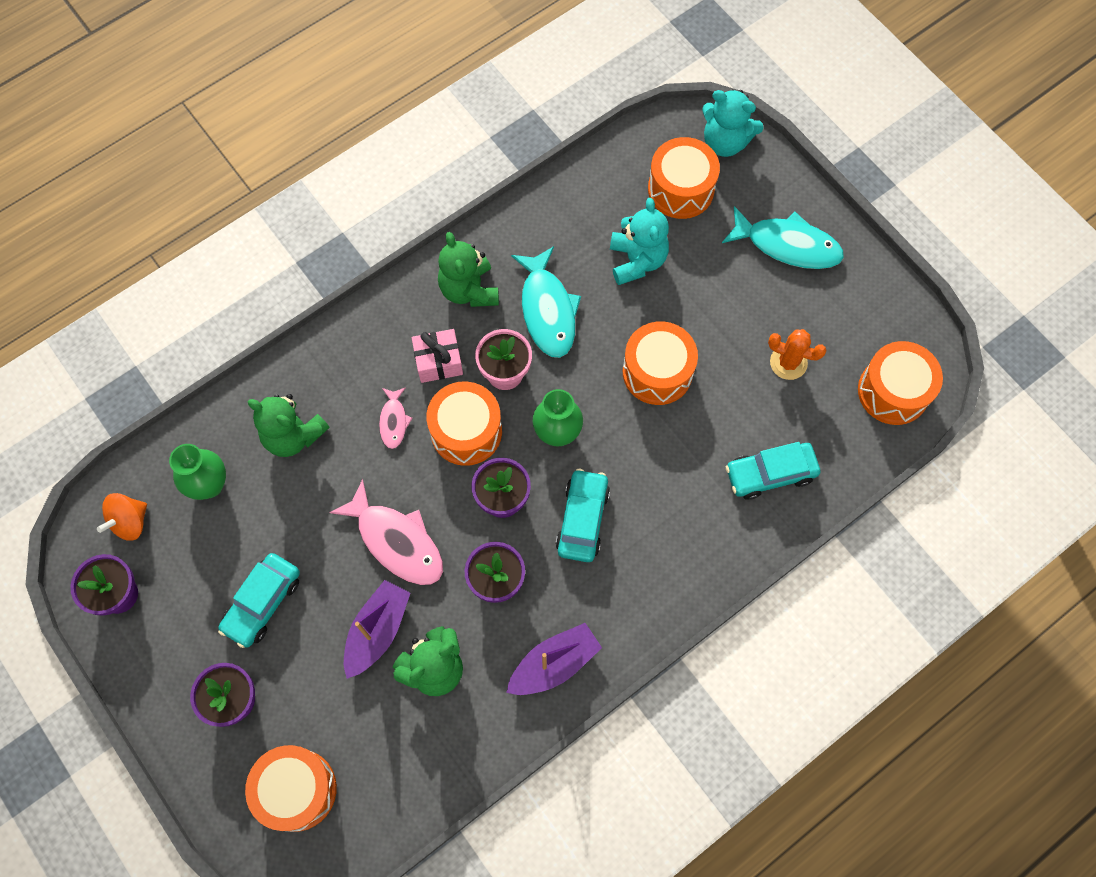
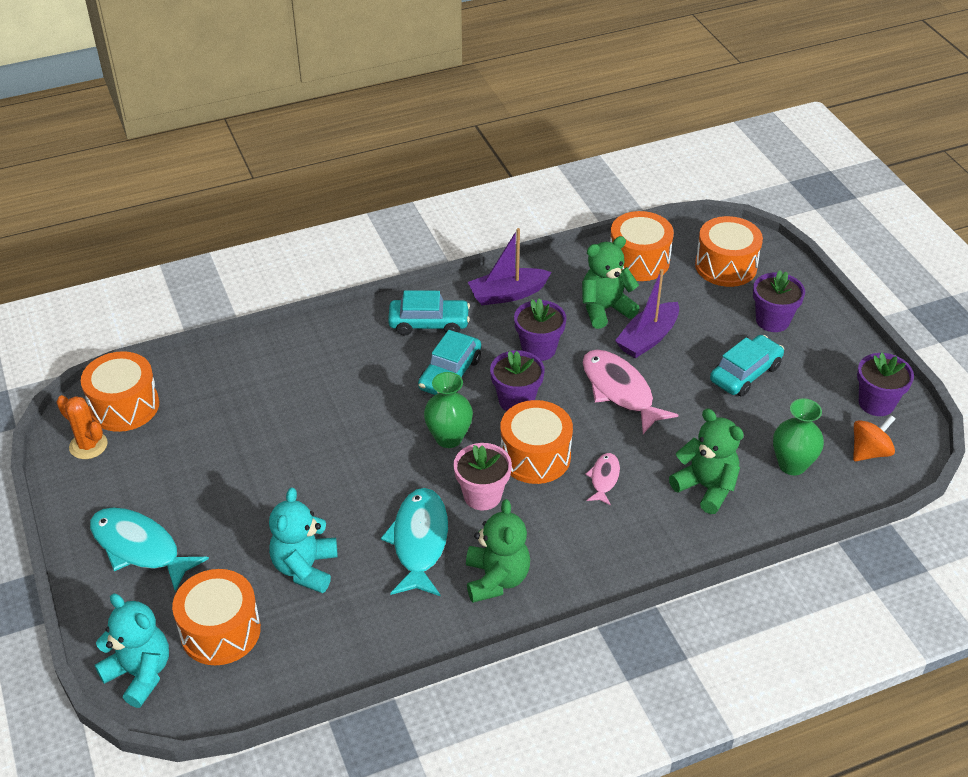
camera: 165 degrees left, 25 degrees down
(438, 362) = (547, 519): pink gift -> none
(657, 372) = (333, 465): orange drum -> orange drum (639, 261)
(770, 474) = (271, 372): turquoise car -> turquoise car (429, 323)
(788, 362) = (204, 447): orange cactus -> orange cactus (88, 445)

